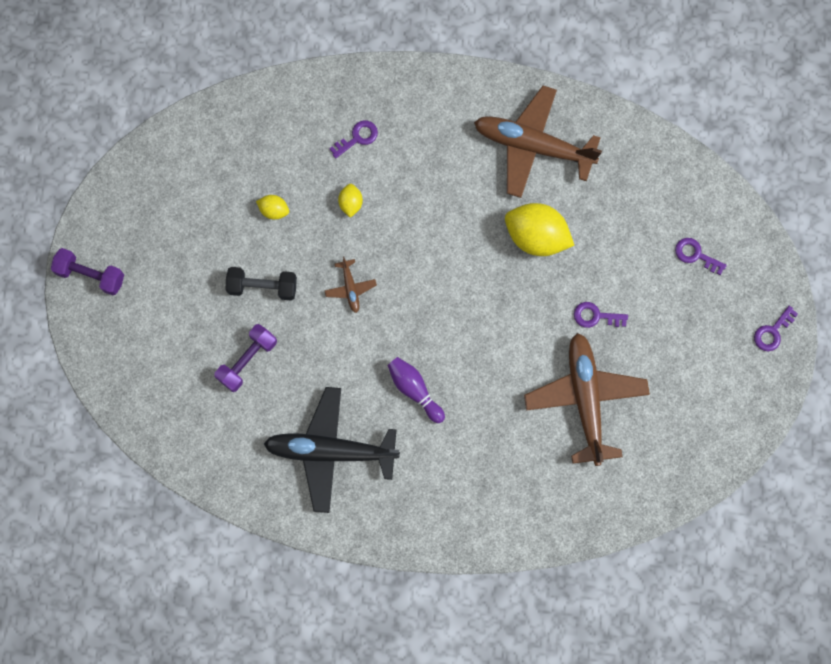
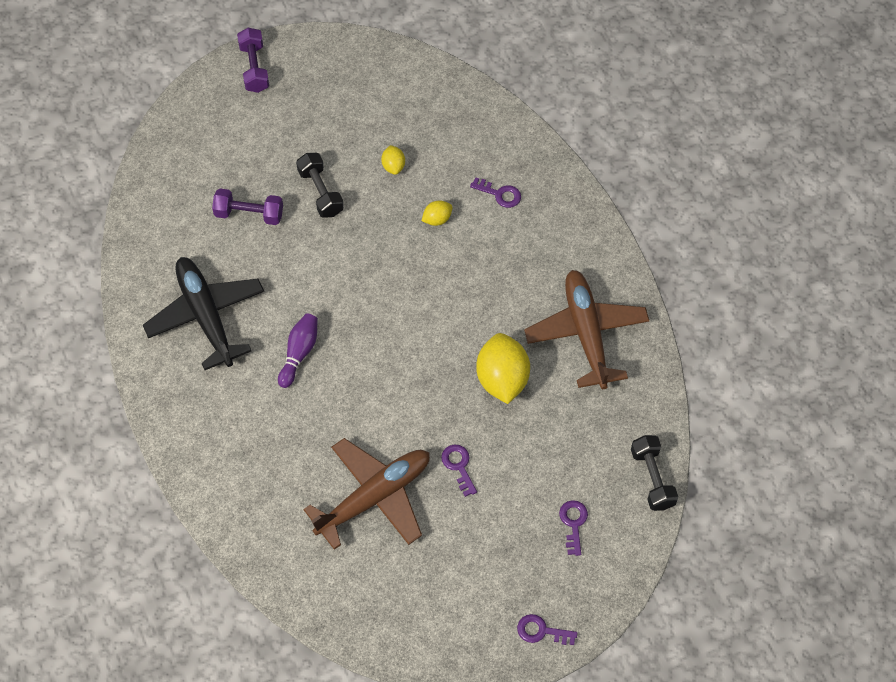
camera: 60 degrees right, 15 degrees down
(350, 288) = (360, 257): brown plane -> none
(691, 172) = (652, 478): none -> black dumbbell

